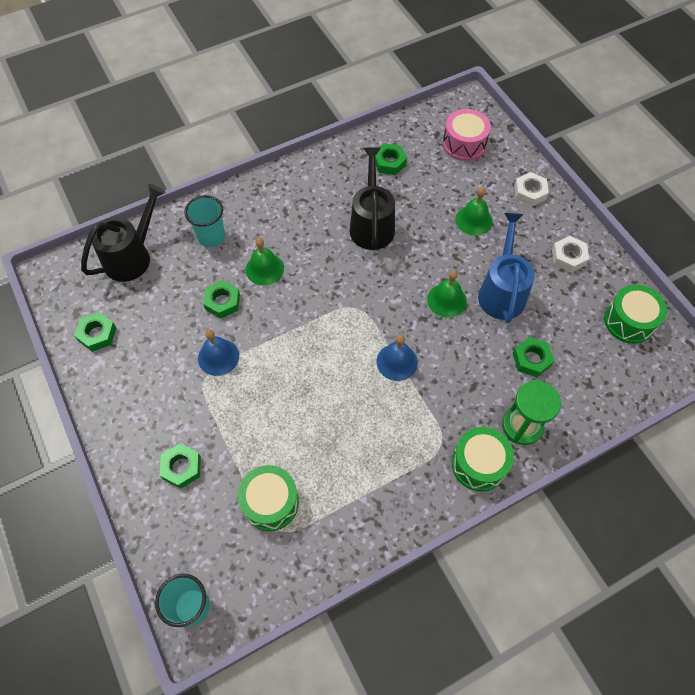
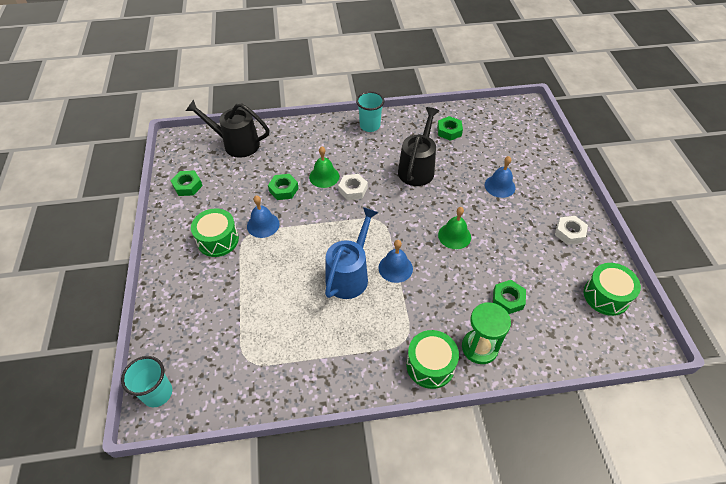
camera: 20 degrees right, 10 degrees down
(132, 256) = (236, 144): black watering can -> black watering can turned 135 degrees counterclockwise
(181, 467) = (200, 291): green nut -> none
(211, 237) = (296, 146): turquoise cup -> turquoise cup (370, 126)
(270, 502) = (252, 338): green drum -> green drum (218, 240)
(464, 144) = (513, 133): pink drum -> none
(474, 220) = (500, 186): green bell -> blue bell
(502, 291) = (502, 242): blue watering can -> blue watering can (350, 274)
(530, 192) = (554, 178): white nut -> white nut (353, 190)

